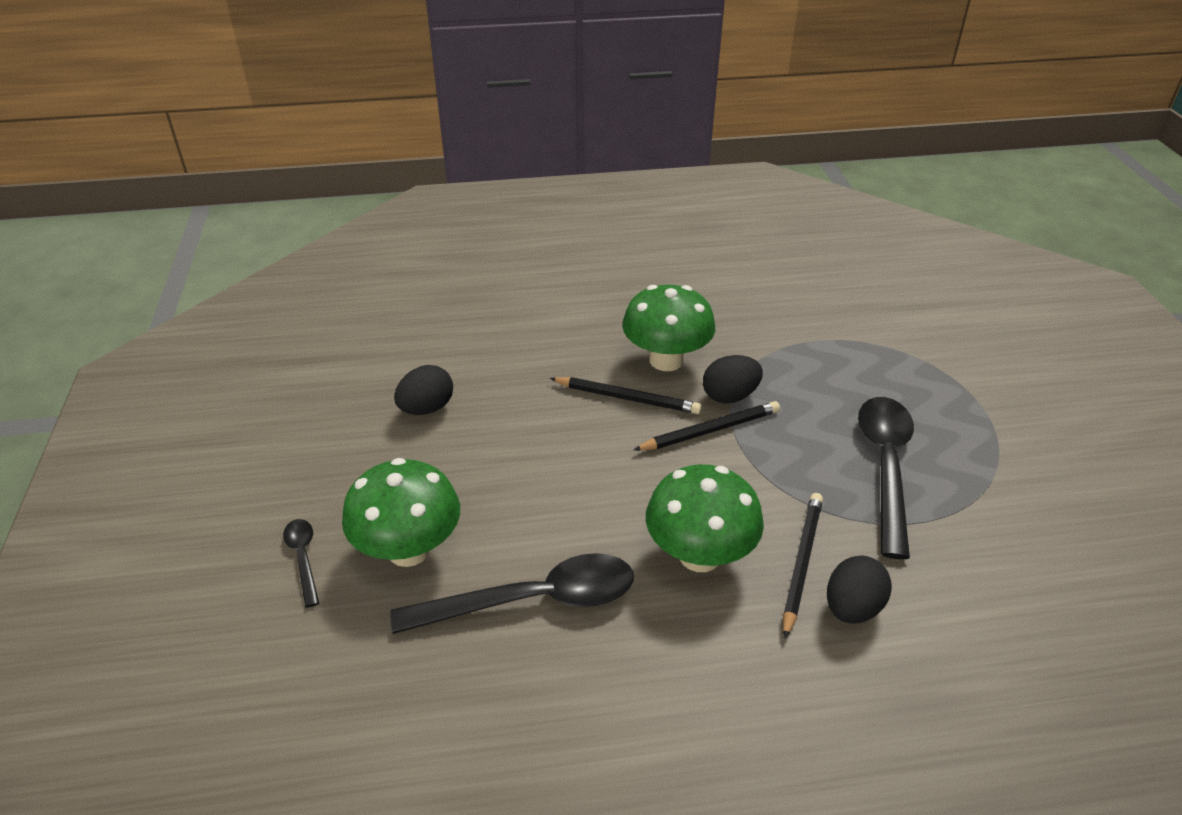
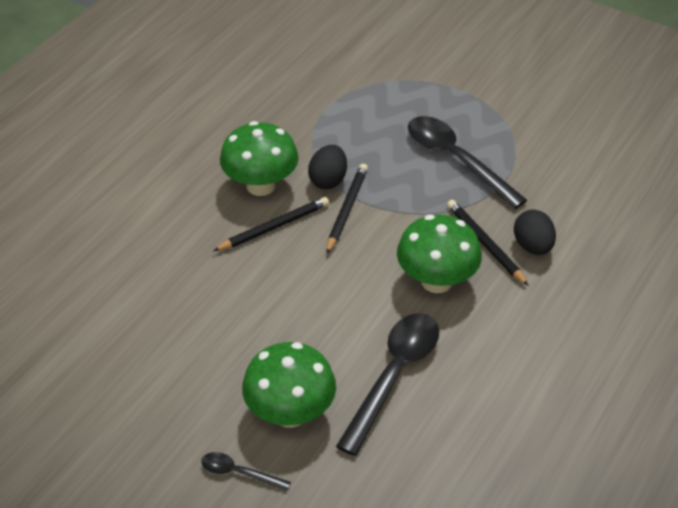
camera: 50 degrees left, 5 degrees up
(426, 408) = (162, 332): black egg -> none

